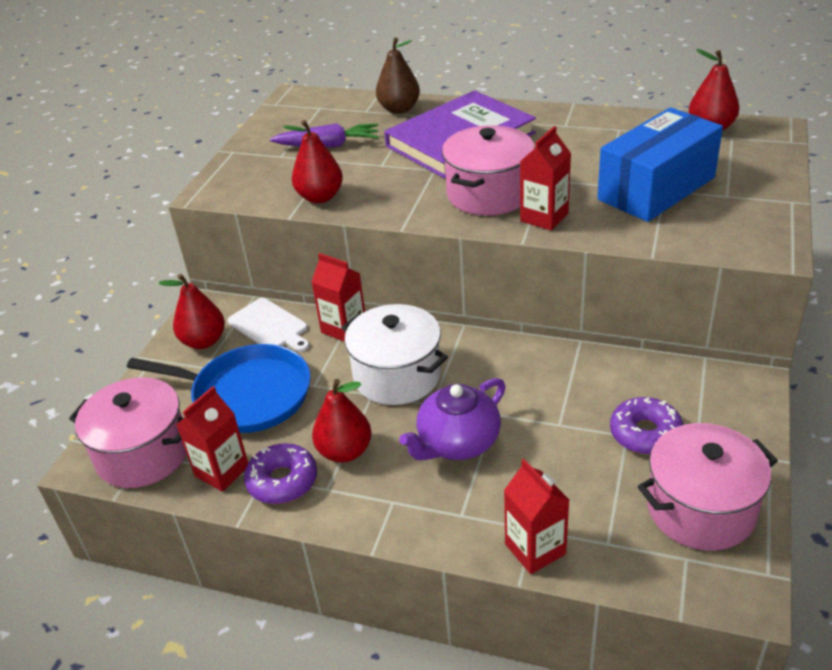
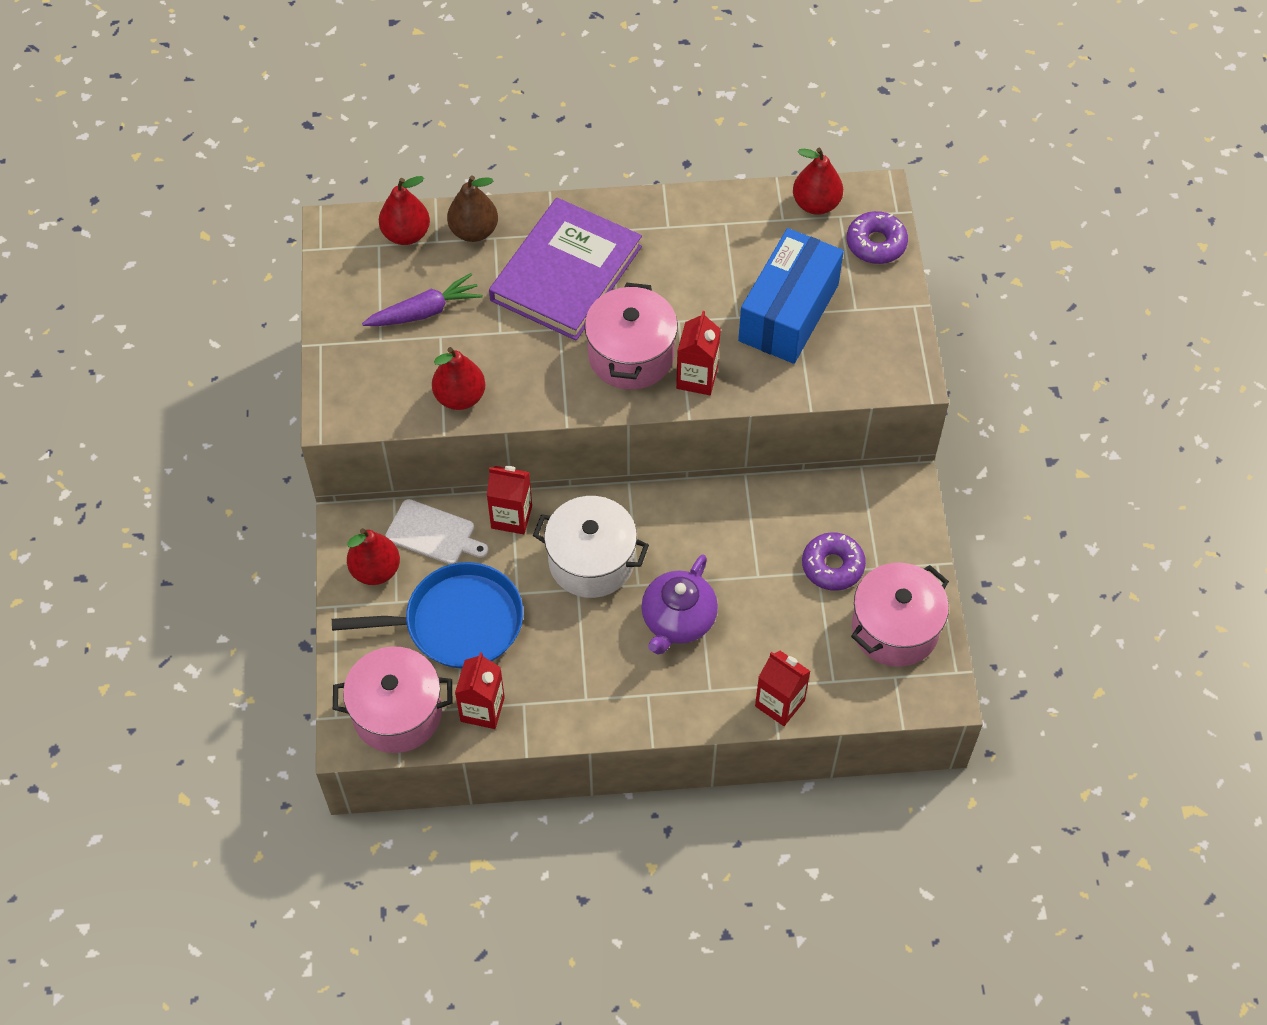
camera: 25 degrees left, 20 degrees up
(282, 481) = (543, 703): purple donut -> purple donut (876, 244)
(345, 451) = (583, 657): red pear -> red pear (406, 234)

